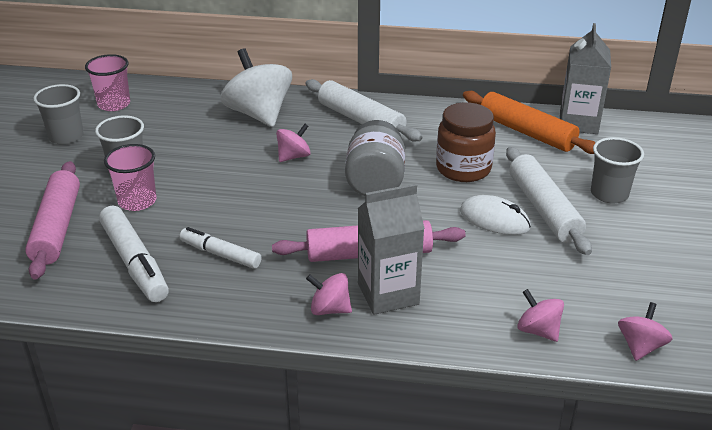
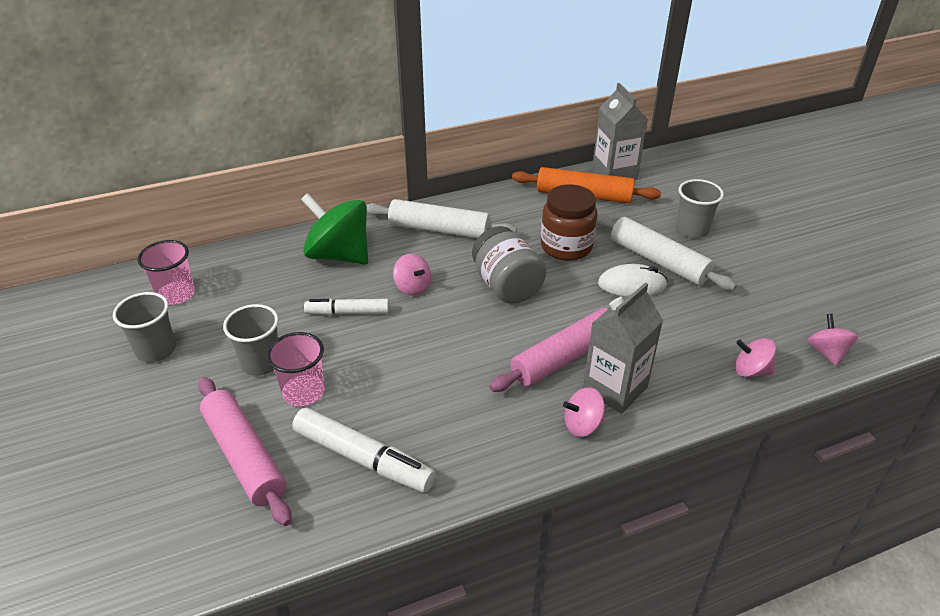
camera: 30 degrees left, 5 degrees up
(220, 254) = (438, 414): white marker -> white marker (348, 312)
(259, 114) = (339, 255): white spinning top -> green spinning top
(293, 156) = (412, 287): pink spinning top -> pink spinning top turned 120 degrees clockwise

